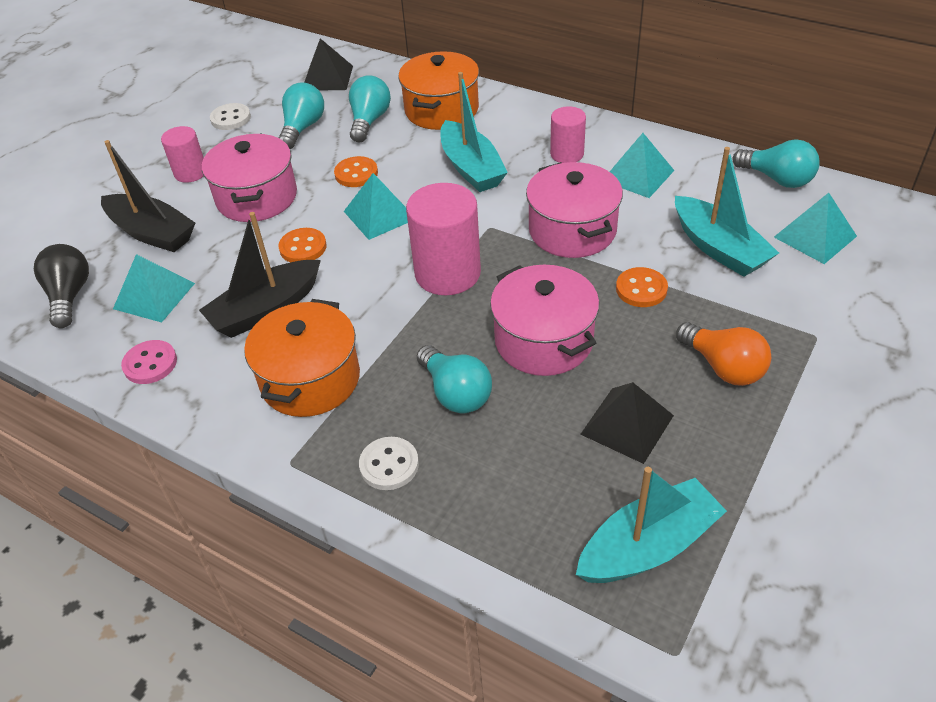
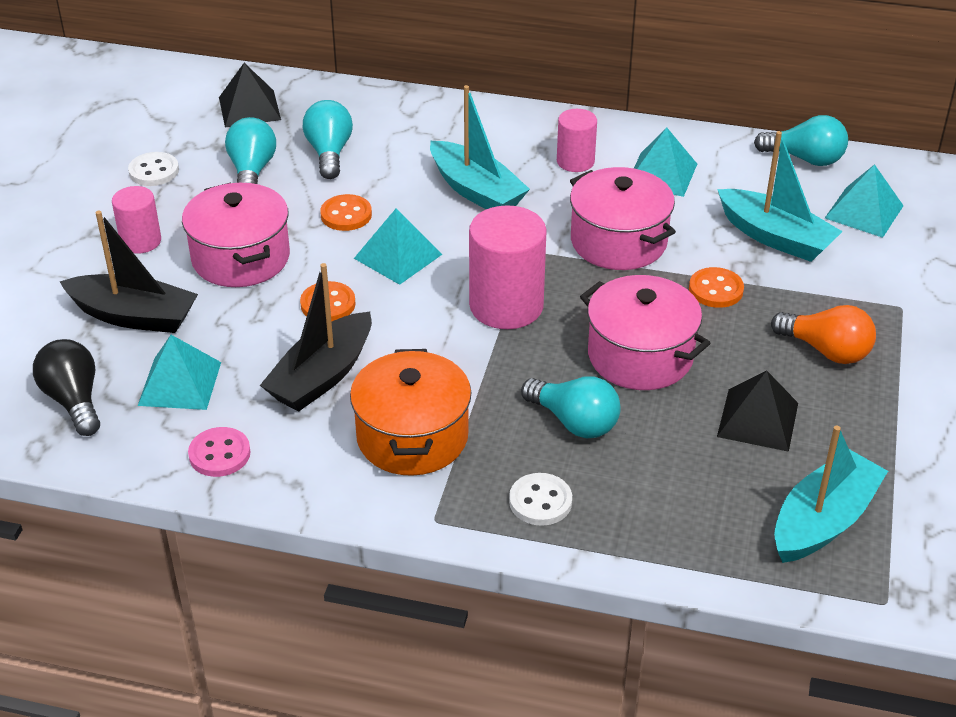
camera: 20 degrees left, 5 degrees down
(441, 110) = (409, 130): orange pot -> none

